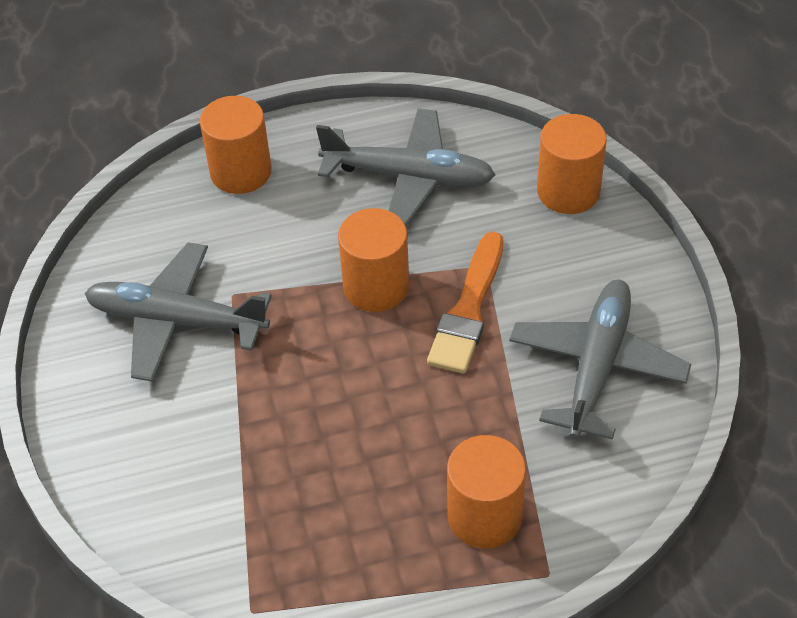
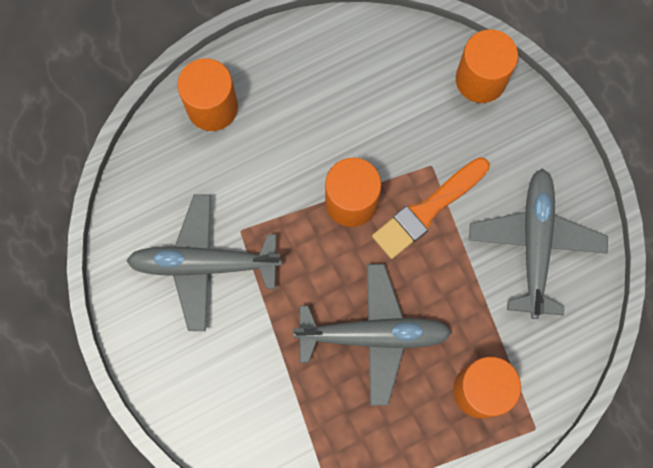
camera: 15 degrees left, 25 degrees up
(408, 177) = (350, 88): grey plane -> grey plane (373, 335)
(468, 309) = (427, 210): orange brush -> orange brush turned 45 degrees clockwise

